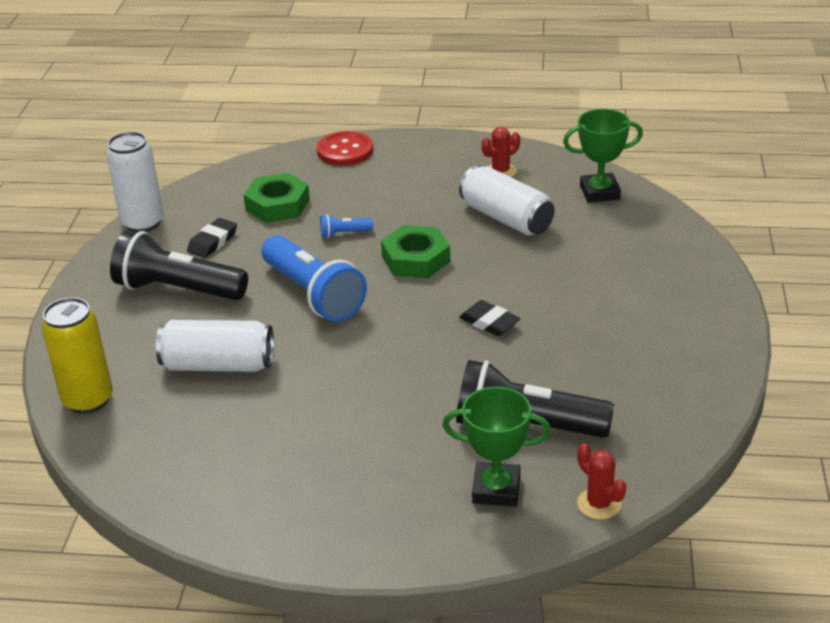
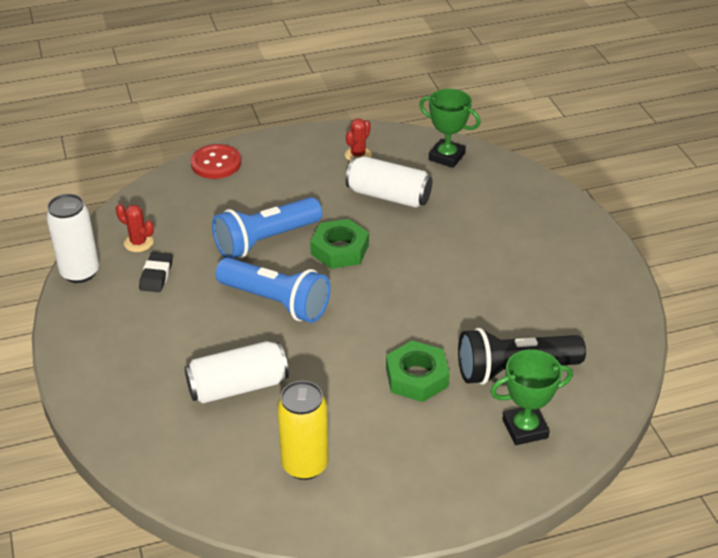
camera: 25 degrees left, 5 degrees up
(88, 400) = (145, 450): yellow can -> yellow can (305, 464)
(178, 289) = (156, 327): black flashlight -> none
(277, 205) = (190, 227): green nut -> green nut (416, 377)
(344, 233) = (265, 240): blue flashlight -> blue flashlight, size x2.39
(489, 322) = (432, 290): black eraser -> none
(599, 192) = (446, 157): green trophy -> green trophy turned 60 degrees clockwise
(599, 504) = (604, 417): red cactus -> red cactus (138, 243)

